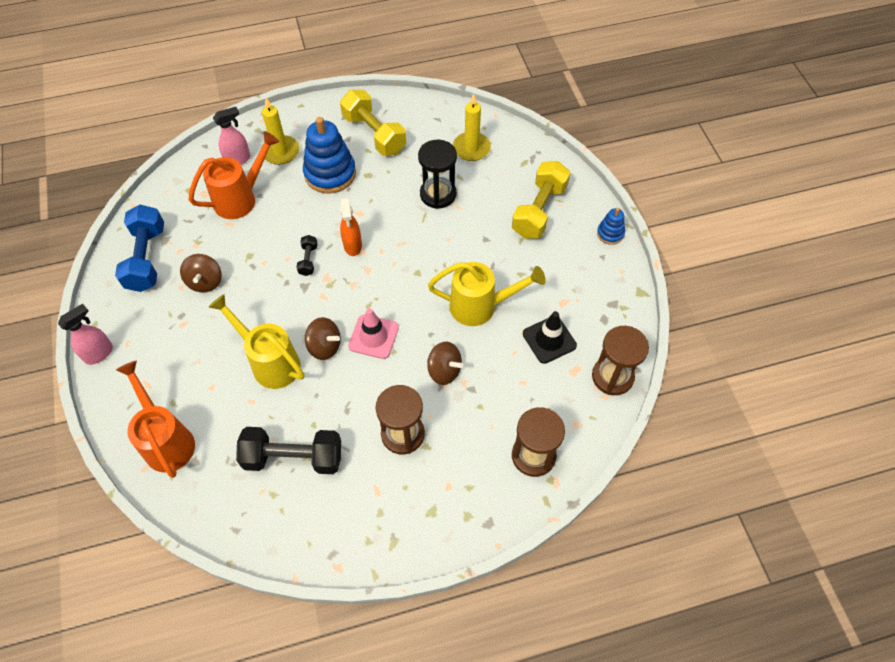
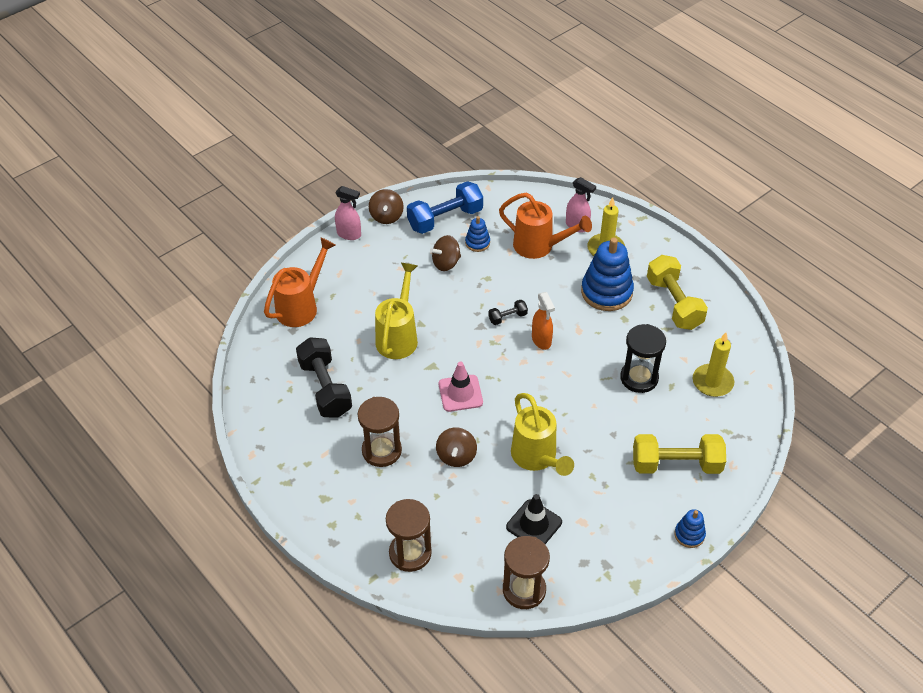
camera: 65 degrees right, 10 degrees down
(199, 245) = (477, 243): none -> blue stacking toy
(324, 346) = (432, 365): brown spinning top -> brown spinning top (386, 216)
(352, 246) = (541, 340): orange spray bottle -> orange spray bottle turned 75 degrees counterclockwise
(374, 134) = (674, 303): yellow dumbbell -> yellow dumbbell turned 45 degrees counterclockwise

